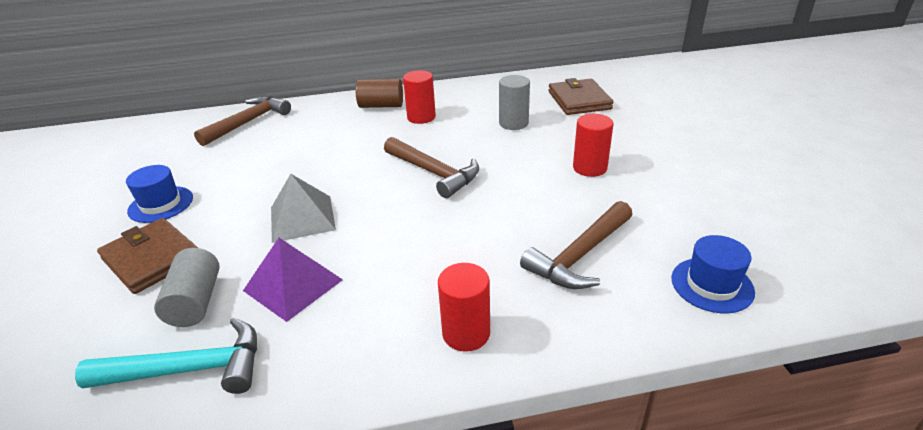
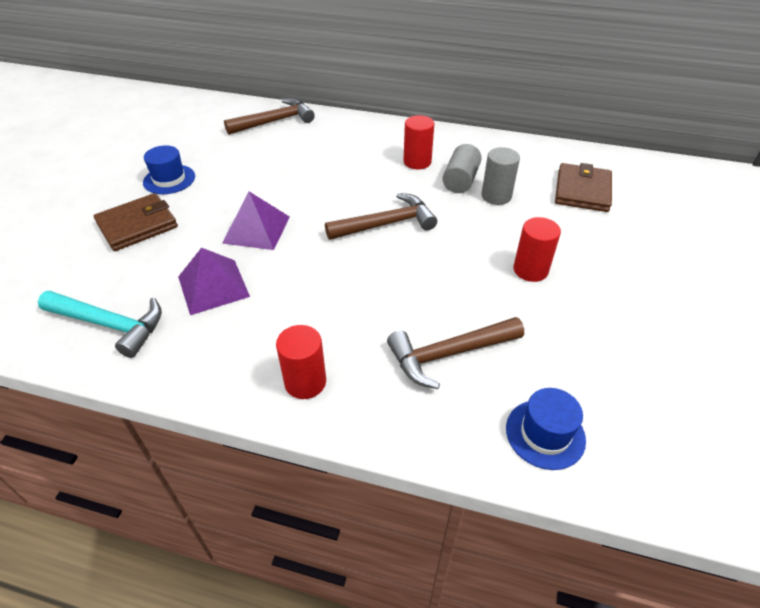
camera: 25 degrees right, 10 degrees up
(152, 259) = (137, 225): brown wallet -> brown wallet turned 75 degrees clockwise
(196, 302) = (143, 273): grey cylinder -> grey cylinder (460, 180)
(302, 218) = (256, 229): grey pyramid -> purple pyramid
(381, 106) = (391, 138): brown cylinder -> none
(433, 173) = (386, 224): brown hammer -> brown hammer turned 90 degrees counterclockwise

